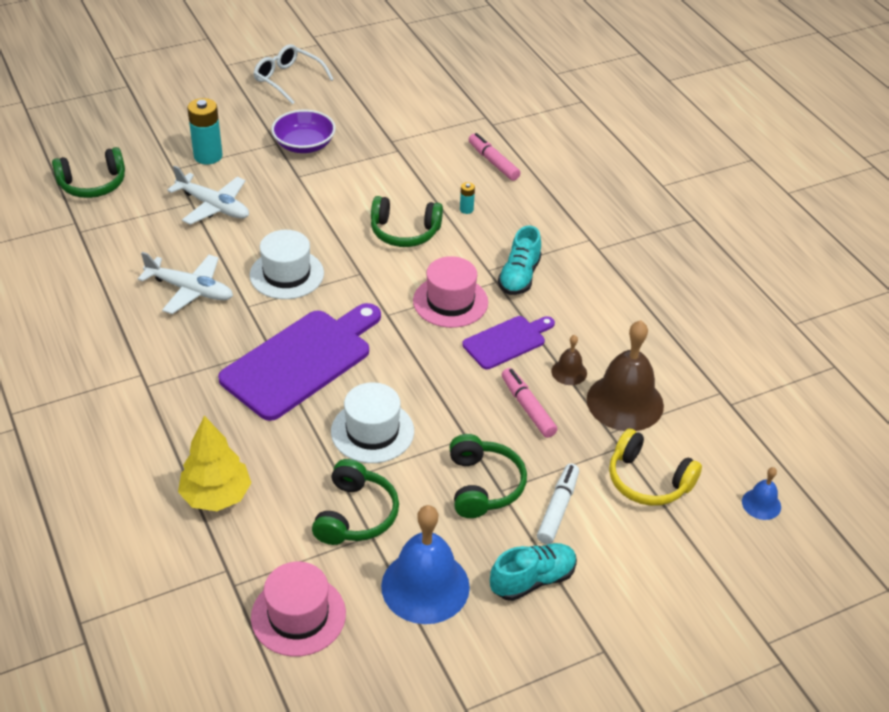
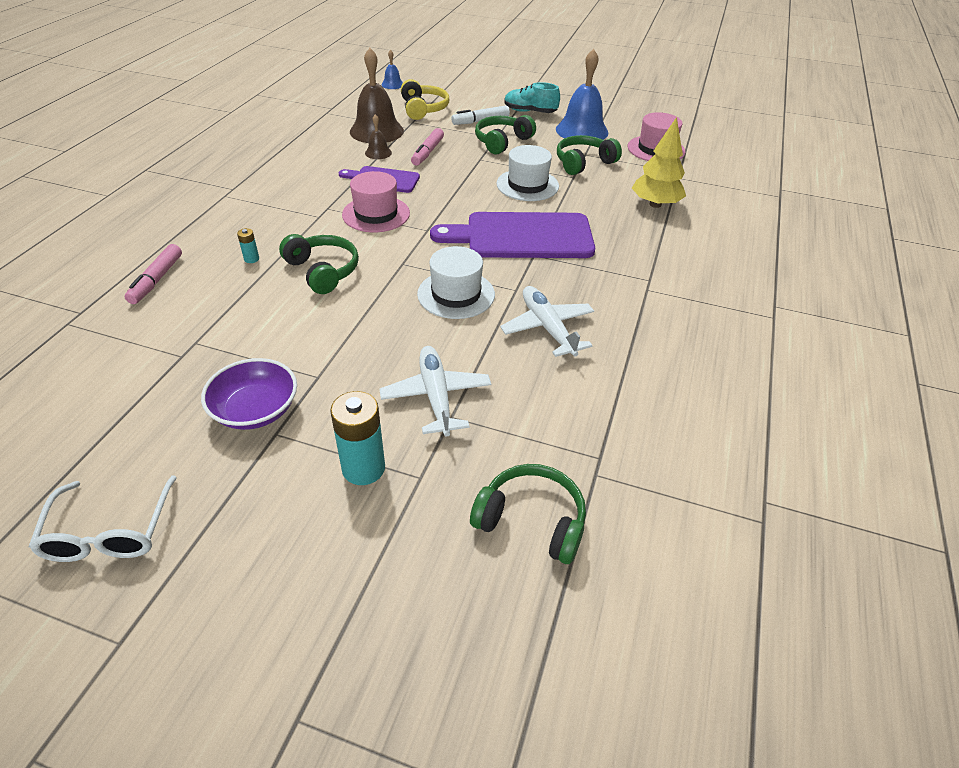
camera: 135 degrees left, 0 degrees up
(519, 276) = (309, 202): turquoise shoe -> none

